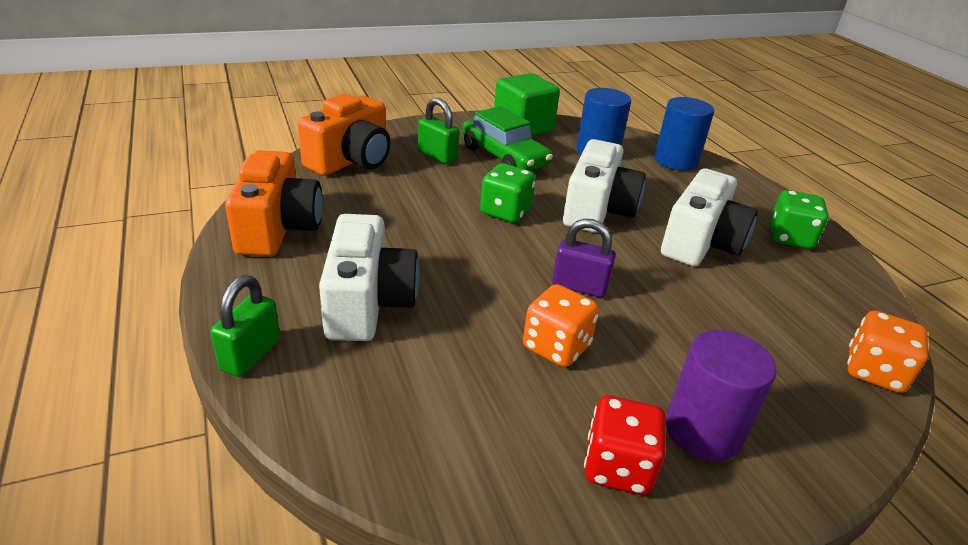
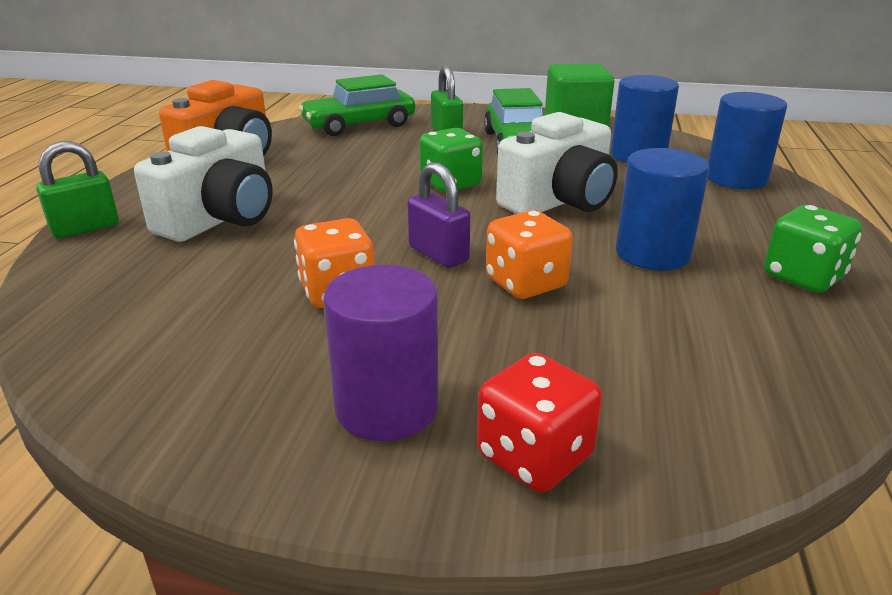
camera: 35 degrees right, 5 degrees down
(351, 160) = (359, 125): orange camera -> green car
(618, 467) = (247, 400): red dice -> red dice (534, 456)
(700, 243) = (652, 254): white camera -> blue cylinder
(874, 372) = (727, 439): orange dice -> orange dice (525, 283)

